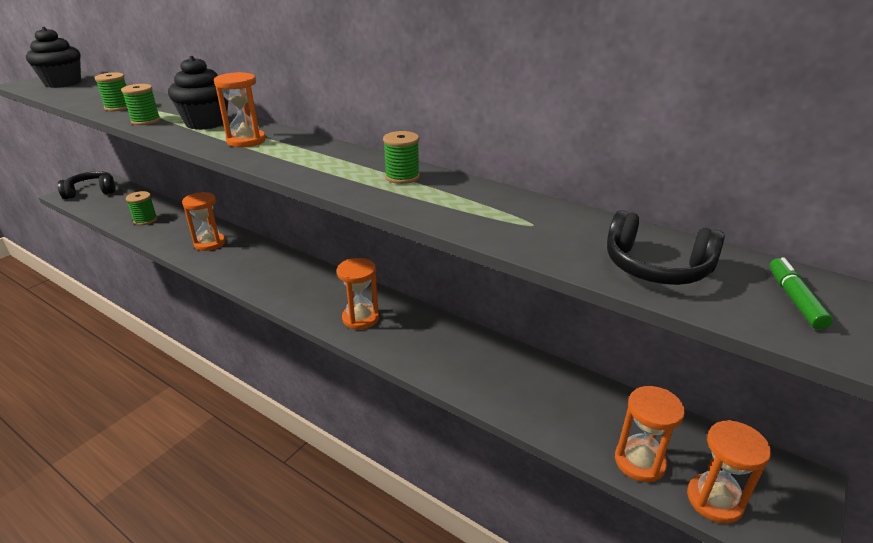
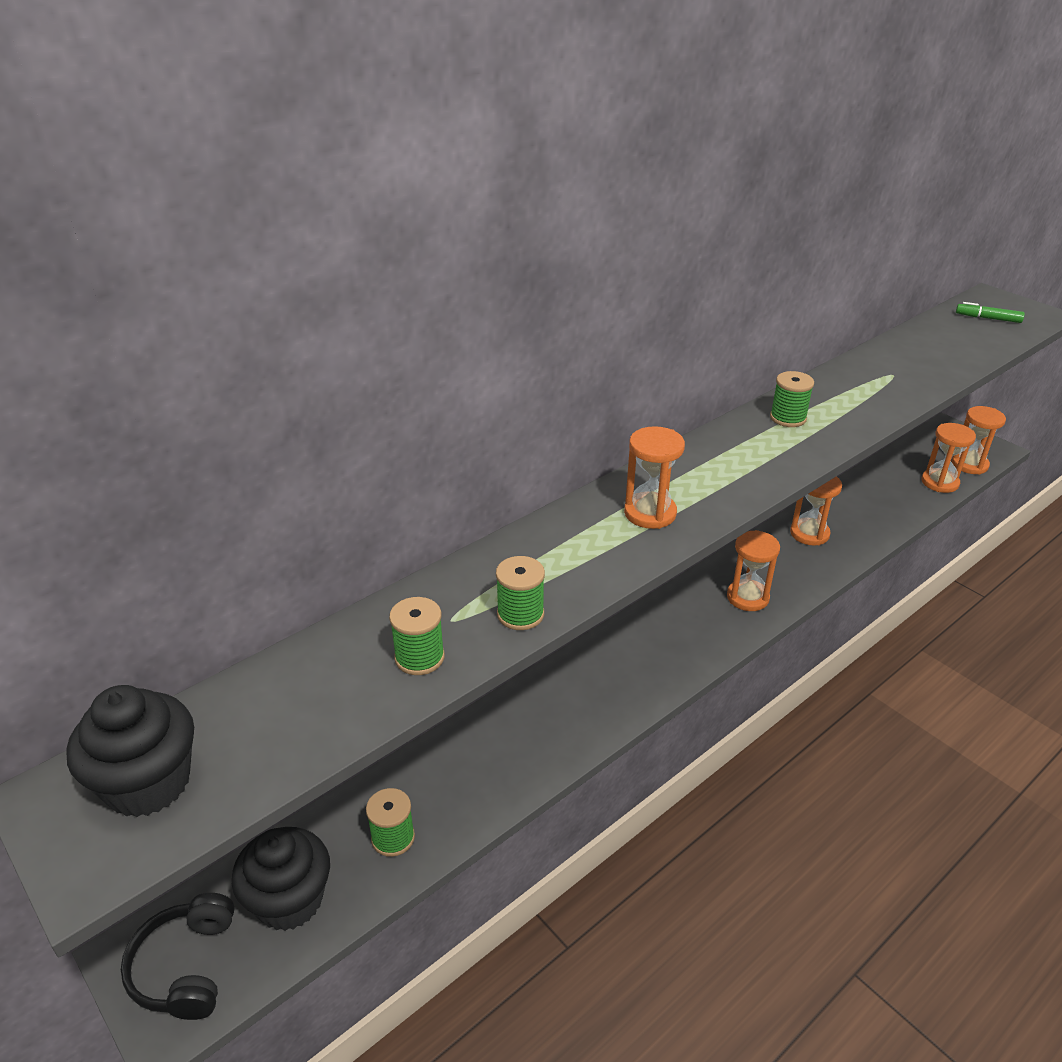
camera: 75 degrees left, 5 degrees up
(206, 123) = (556, 550): black cupcake -> black cupcake (289, 900)
(209, 243) = (521, 738): orange hourglass -> orange hourglass (809, 534)
(656, 267) = (956, 346): black headphones -> none

